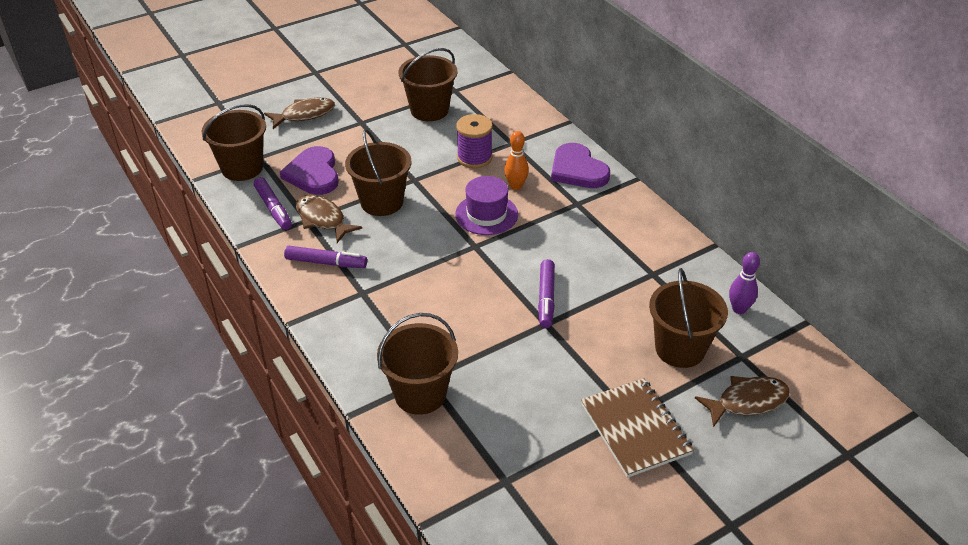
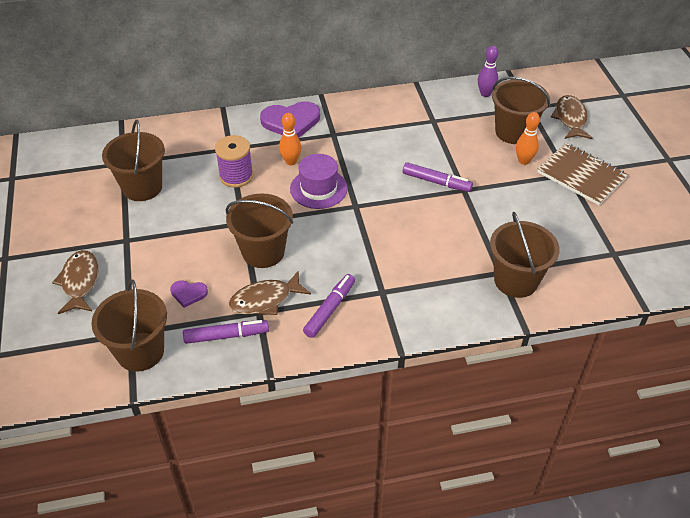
camera: 70 degrees left, 5 degrees up
(313, 174) = (188, 293): purple heart -> purple heart, size x0.51
(629, 368) = (523, 161): none -> orange bowling pin
(635, 429) = (581, 175): brown notebook -> brown notebook turned 45 degrees clockwise

